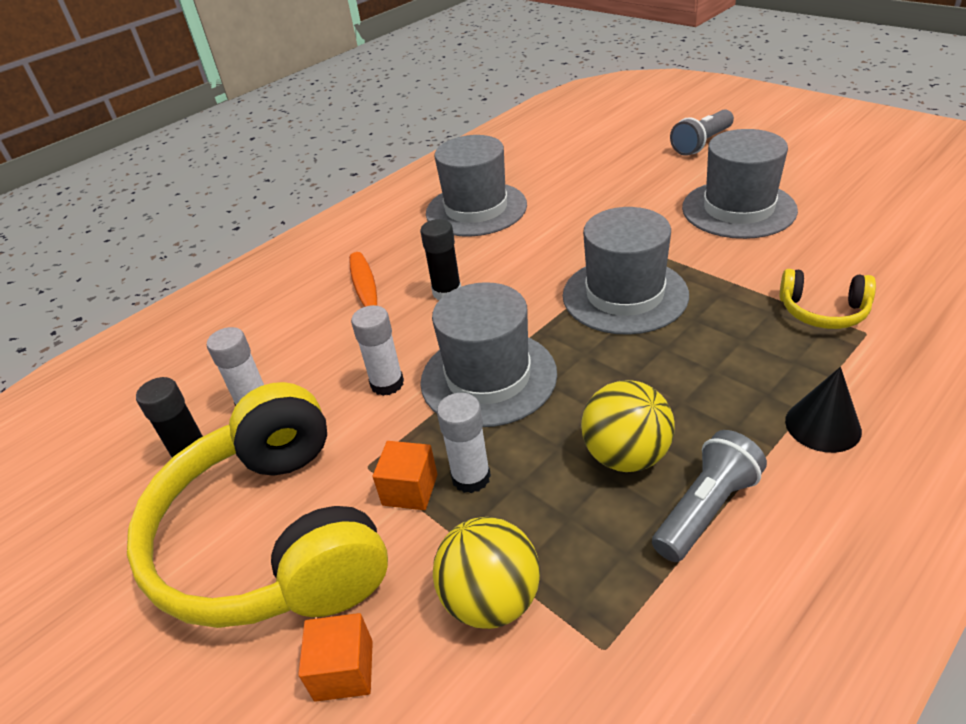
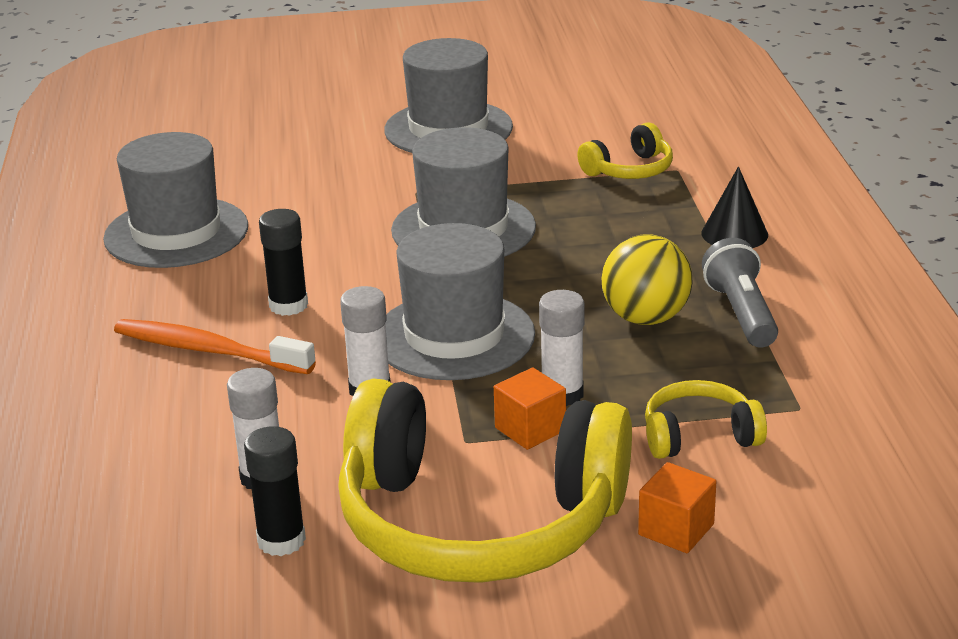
camera: 55 degrees left, 10 degrees down
(491, 599) = (699, 436): yellow ball -> yellow headphones
(701, 143) = (319, 89): grey flashlight -> none

